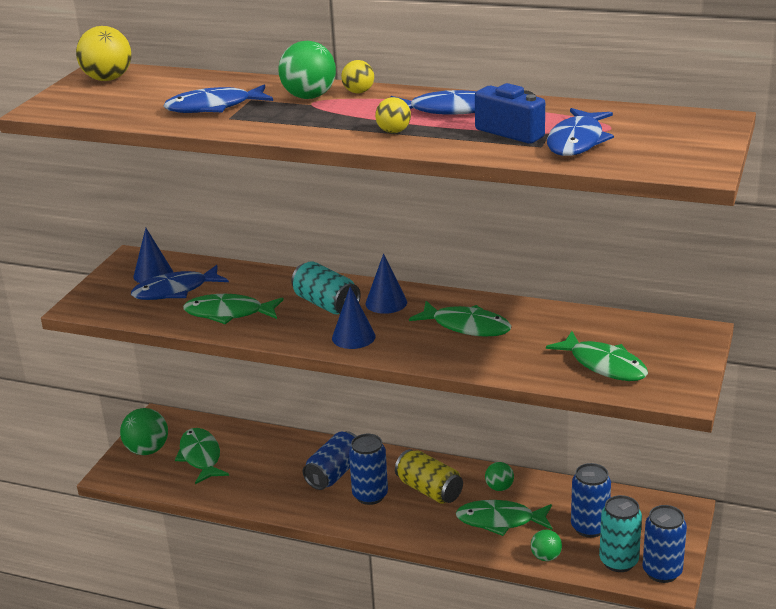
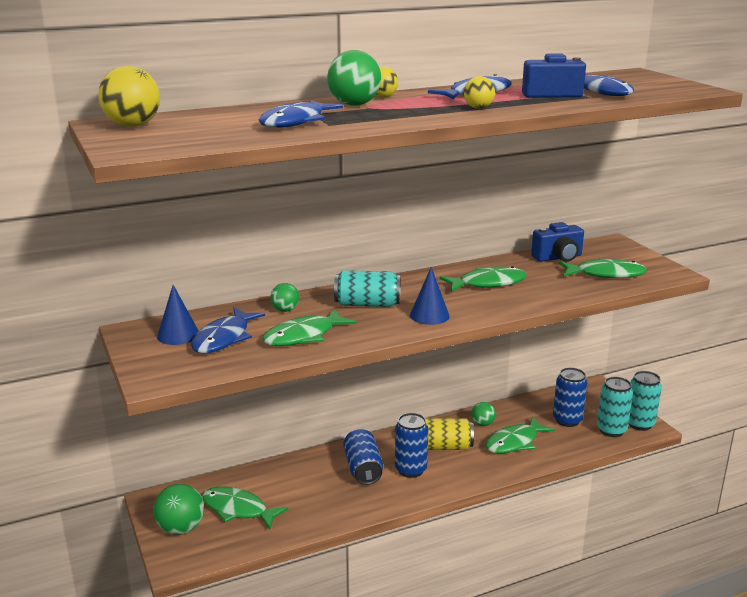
camera: 45 degrees left, 5 degrees down
(386, 302) = (407, 289): blue cone -> none
(546, 557) = (572, 449): green ball -> green ball (285, 310)
(595, 326) = (558, 258): none -> blue camera
(662, 572) = (639, 424): blue can -> turquoise can

